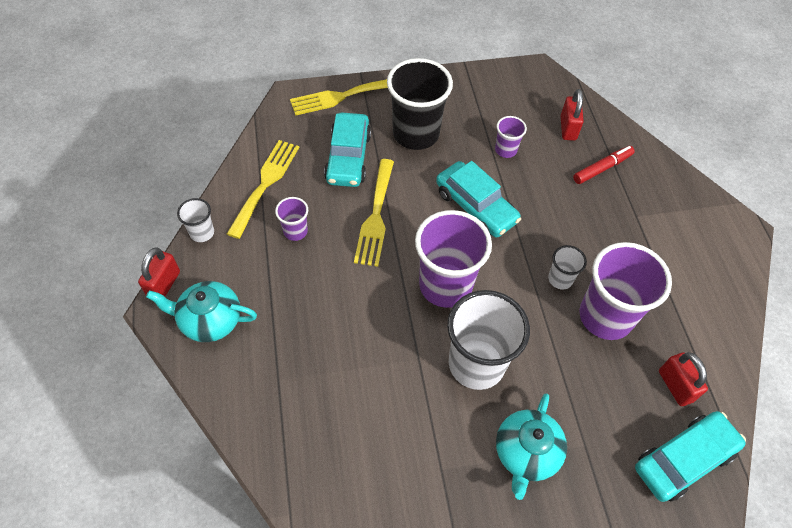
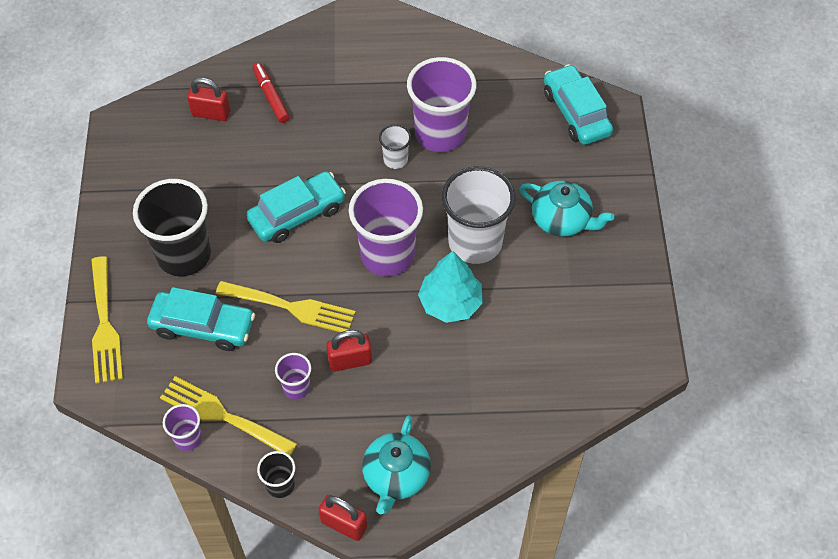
camera: 80 degrees left, 0 degrees up
(202, 233) = (280, 485): white cup -> black cup
(400, 347) = (450, 303): none -> turquoise tree
(505, 150) = (227, 174): purple cup -> purple cup (188, 438)
(675, 386) = (512, 101): red padlock -> red padlock (350, 361)

